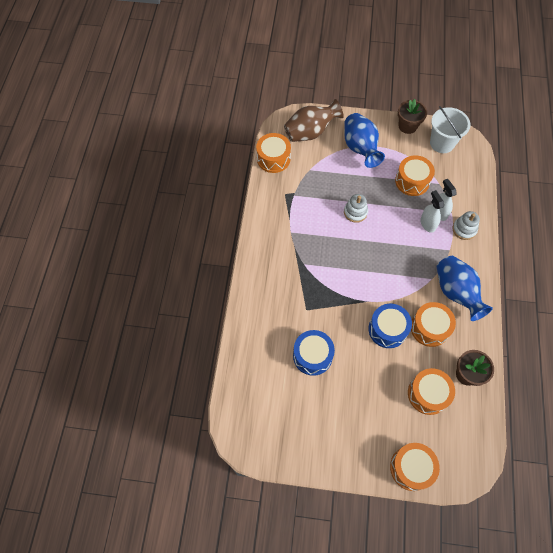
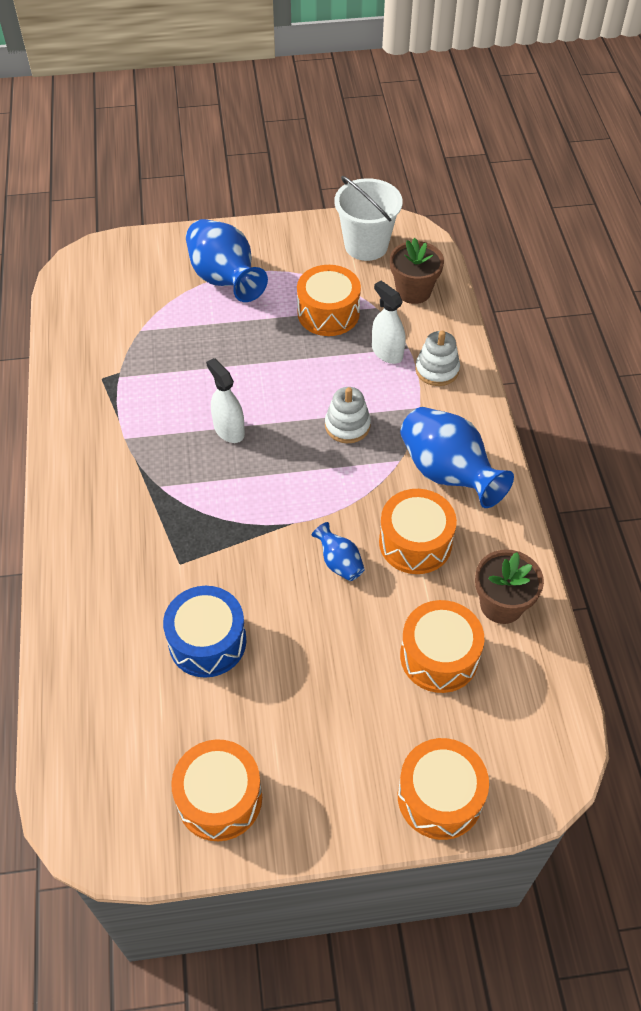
camera: 15 degrees left, 10 degrees down
(273, 159) = (70, 325): orange drum -> orange drum (219, 798)
(310, 132) = (130, 271): brown vase -> none
(355, 212) = (238, 382): white stacking toy -> white stacking toy (347, 426)
(387, 329) = (339, 562): blue drum -> blue vase
(407, 126) = (301, 231): brown flower pot -> brown flower pot (413, 291)
(427, 224) = (371, 374): white spray bottle -> white spray bottle (229, 430)

